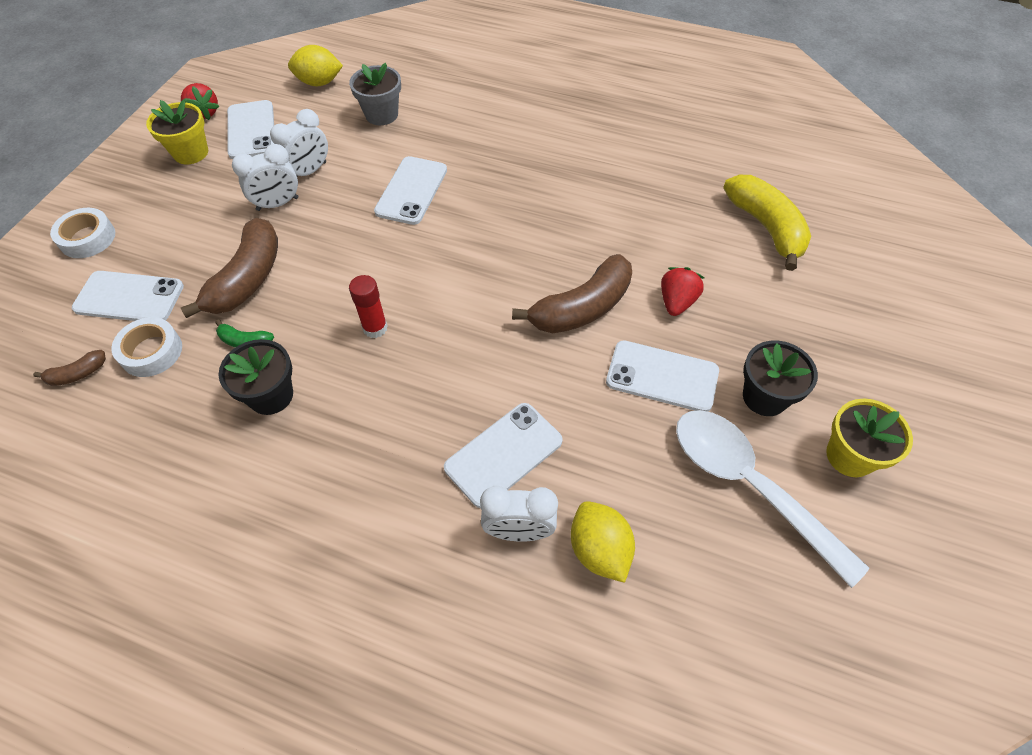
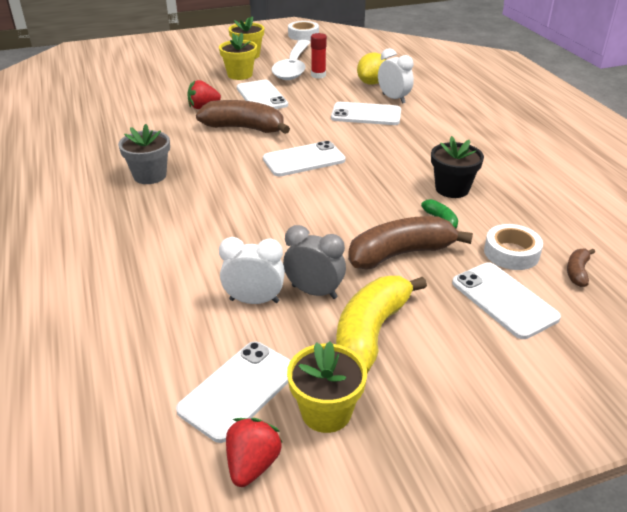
camera: 130 degrees left, 20 degrees down
(77, 374) = (577, 272): brown banana -> brown banana turned 90 degrees counterclockwise
(87, 238) = (511, 384): white tape -> white tape (303, 35)
(277, 204) = (314, 292): white clock -> grey clock
(319, 82) = (96, 397): yellow lemon -> none
(375, 328) = (355, 181): red glue stick -> red glue stick (318, 75)
(381, 115) = (121, 307): grey flower pot -> grey flower pot (150, 175)
(411, 190) = (214, 232): white phone -> white phone (304, 160)
(764, 397) = (240, 75): black flower pot -> yellow flower pot
(766, 227) = (106, 101): yellow banana -> yellow banana (371, 333)

